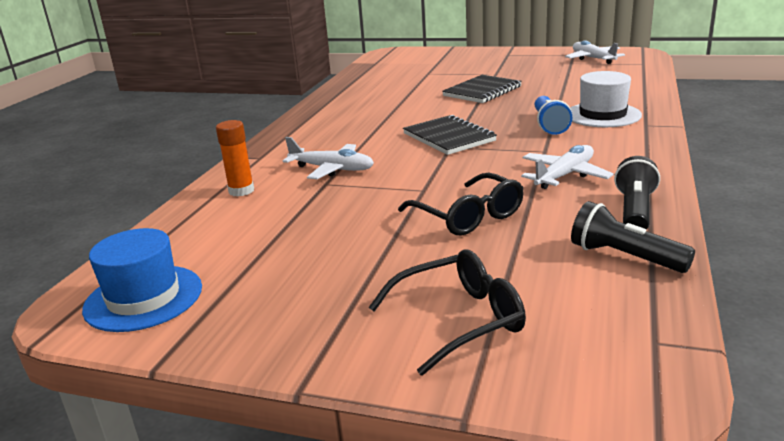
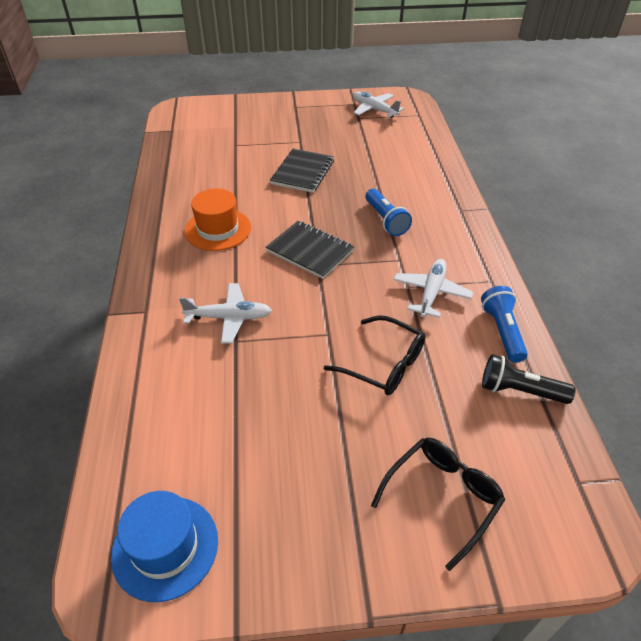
camera: 25 degrees left, 20 degrees up
(241, 191) = (160, 368): orange glue stick -> none
(368, 118) = (218, 229): none -> orange hat
(602, 115) = (421, 199): white hat -> none
(635, 211) = (502, 331): black flashlight -> blue flashlight

